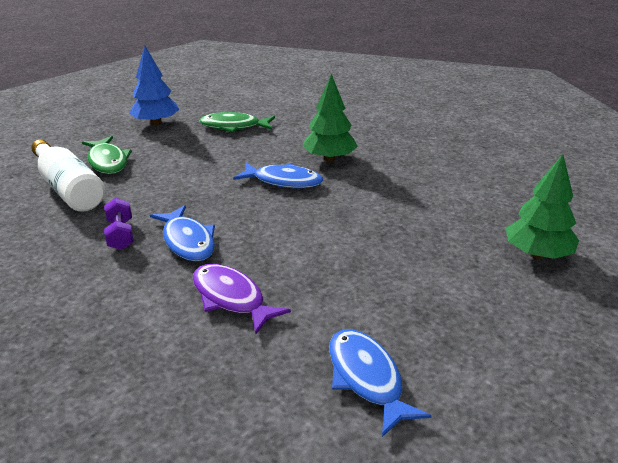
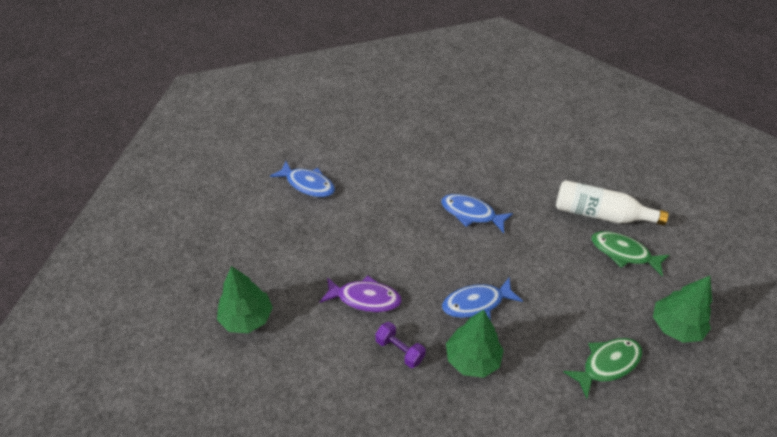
camera: 145 degrees right, 15 degrees up
(121, 235) = (513, 198): purple dumbbell -> purple dumbbell (399, 350)
(156, 123) = (675, 327): blue tree -> green tree
(231, 298) = (405, 191): purple fish -> purple fish (365, 298)

